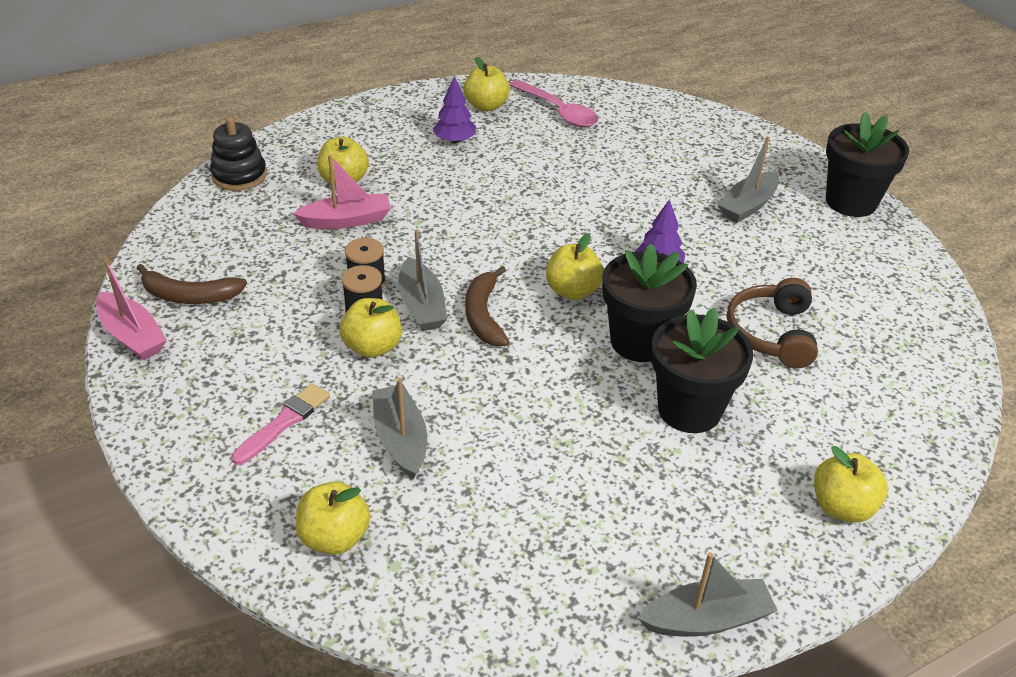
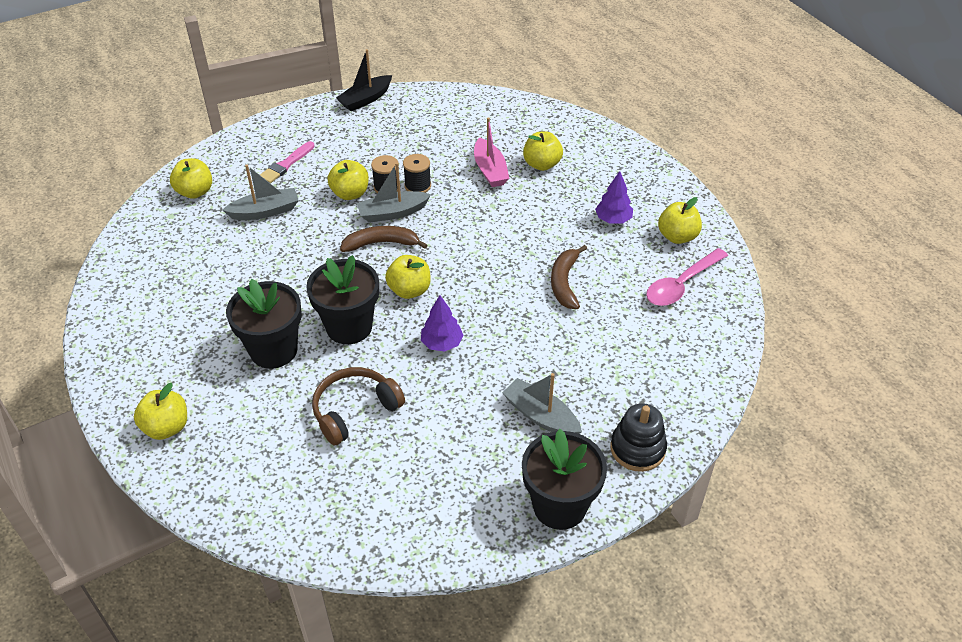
camera: 90 degrees right, 5 degrees up
(132, 336) = (365, 99): pink boat -> black boat
(189, 296) = (403, 114): brown banana -> brown banana (564, 282)
(239, 176) = (540, 116): black stacking toy -> black stacking toy (637, 449)
(284, 422) = (286, 164): pink brush -> pink brush turned 90 degrees clockwise
(706, 619) = (98, 344): grey boat -> none
(771, 333) = (355, 410): brown headphones -> brown headphones turned 45 degrees counterclockwise

